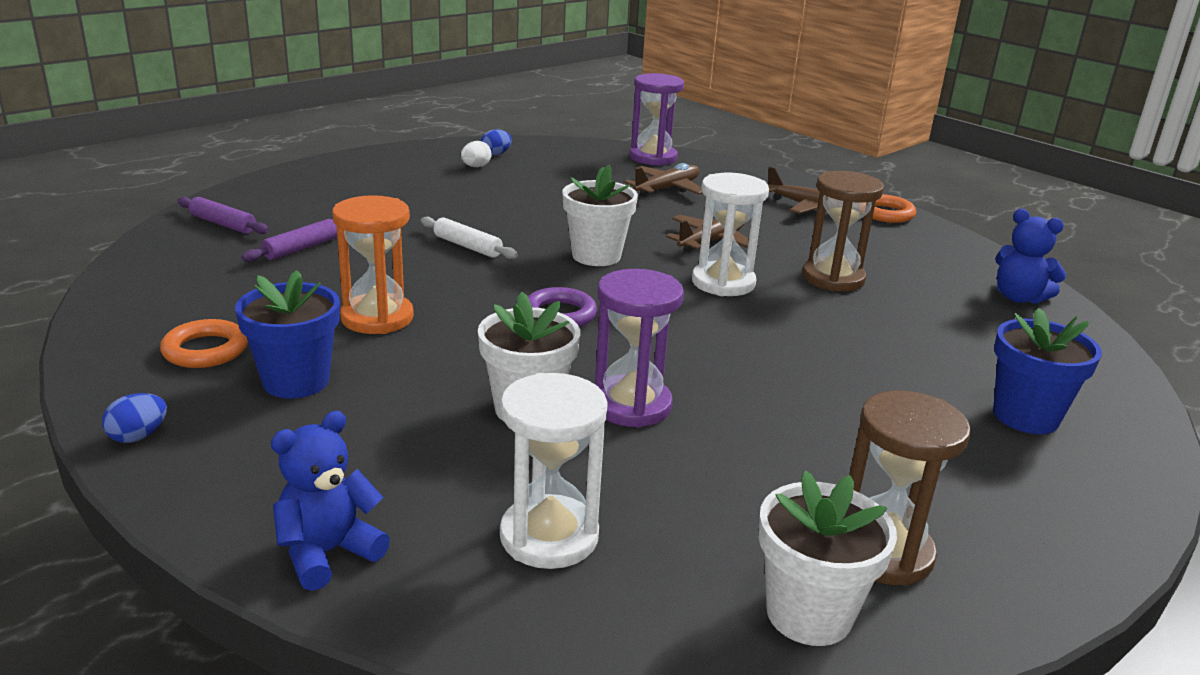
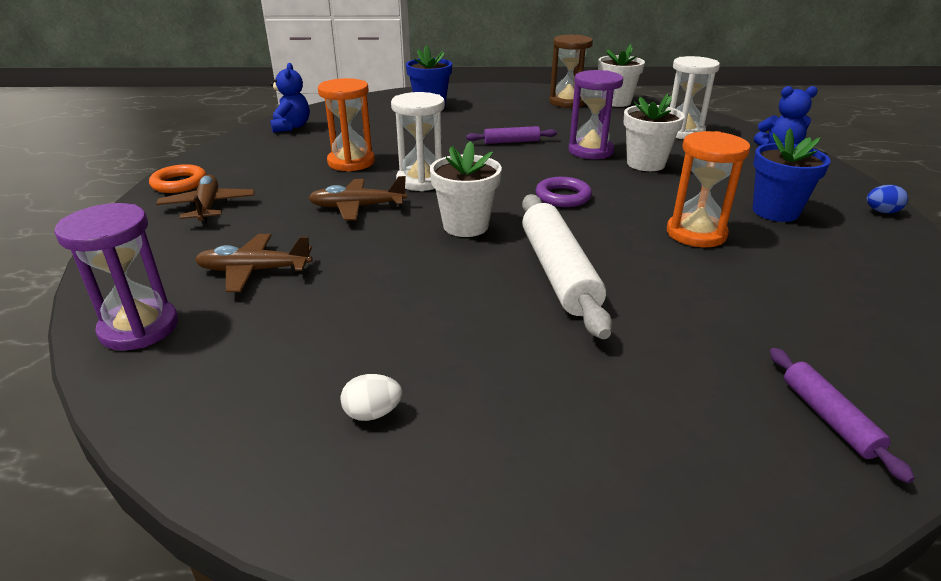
camera: 135 degrees left, 5 degrees up
(205, 350) = (841, 250): orange ring -> none
(301, 248) = (731, 330): purple rolling pin -> purple rolling pin (511, 142)
(467, 246) = (558, 272): white rolling pin -> white rolling pin, size x1.91
(496, 154) = (294, 439): blue egg -> none
(833, 278) = (351, 162): brown hourglass -> orange hourglass

